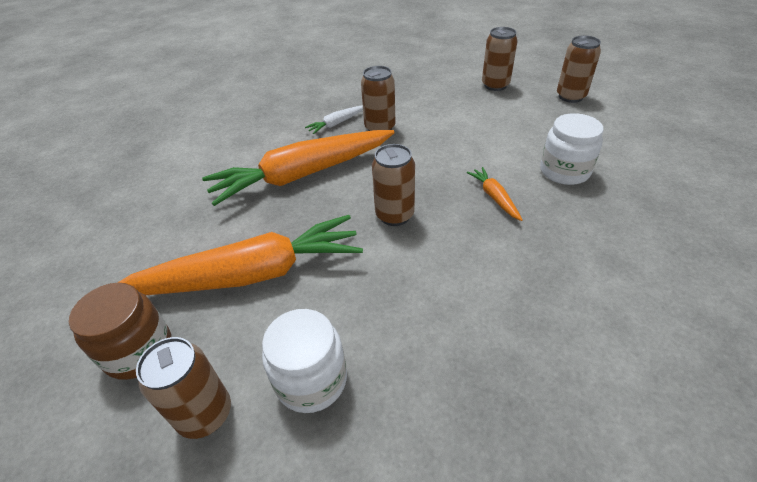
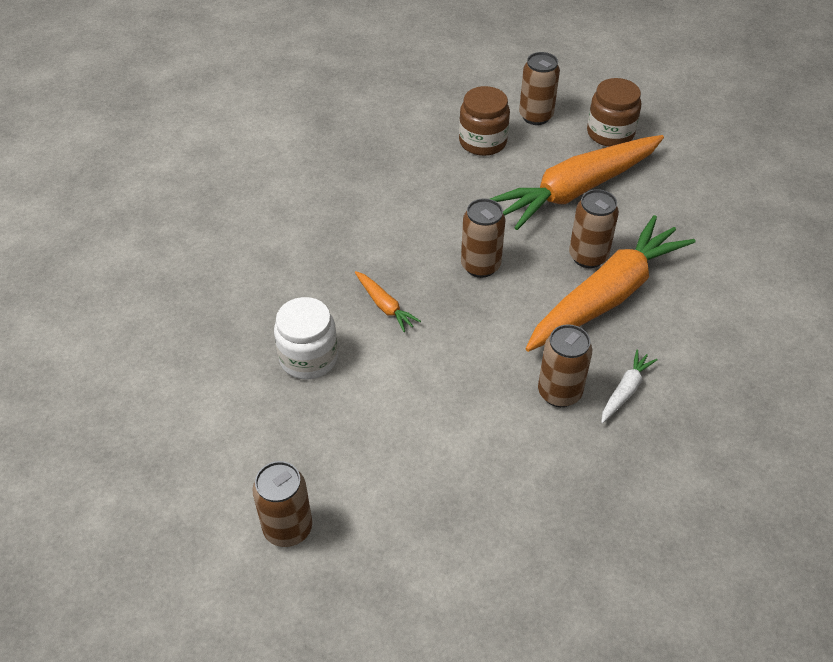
camera: 160 degrees right, 5 degrees up
(311, 380) = (482, 142): white jar -> brown jar
(495, 85) = (415, 542): brown can -> brown can (588, 256)

